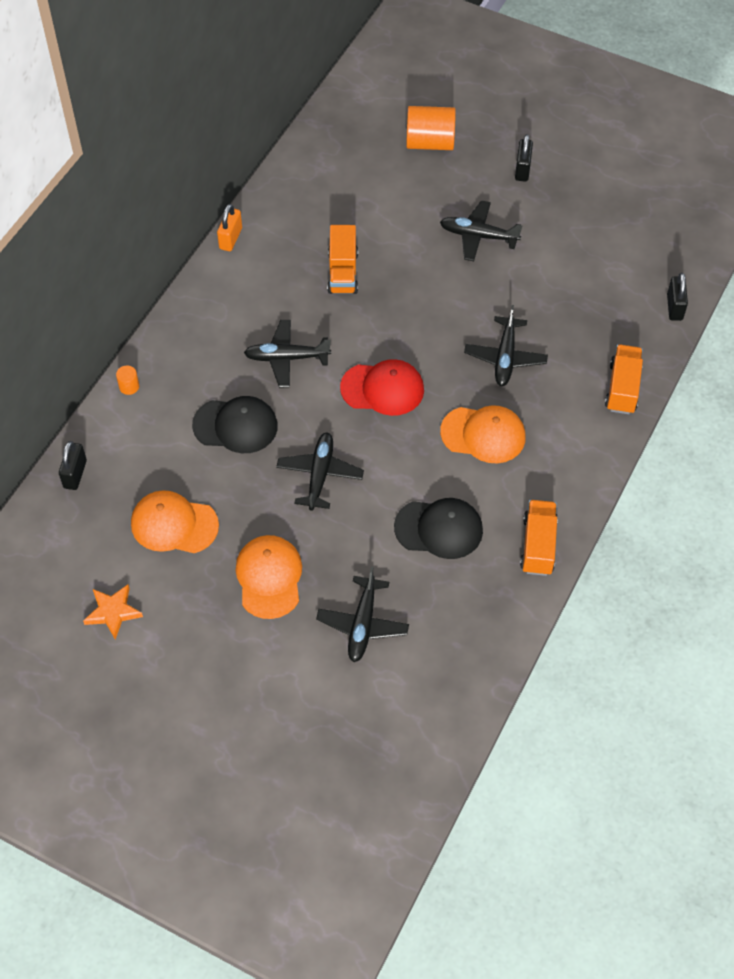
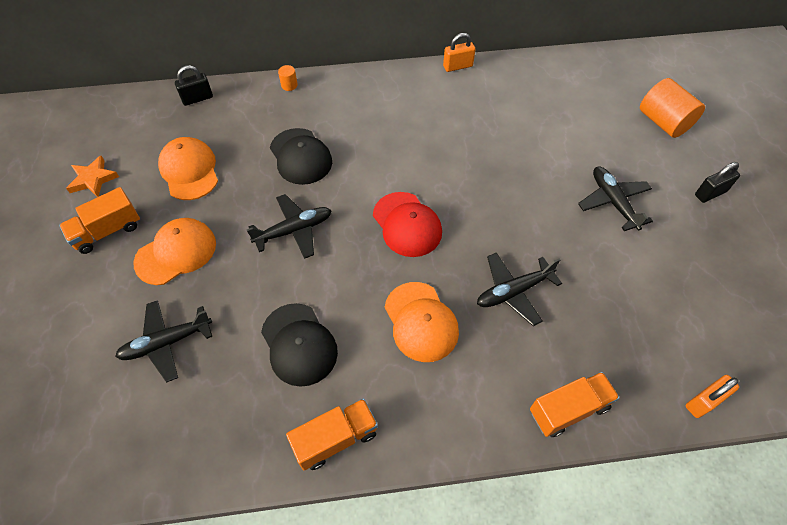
camera: 55 degrees right, 0 degrees up
(286, 358) = (384, 151): black plane -> none
(342, 272) = (491, 139): orange truck -> orange truck (107, 231)
(674, 307) = (703, 401): black padlock -> orange padlock

